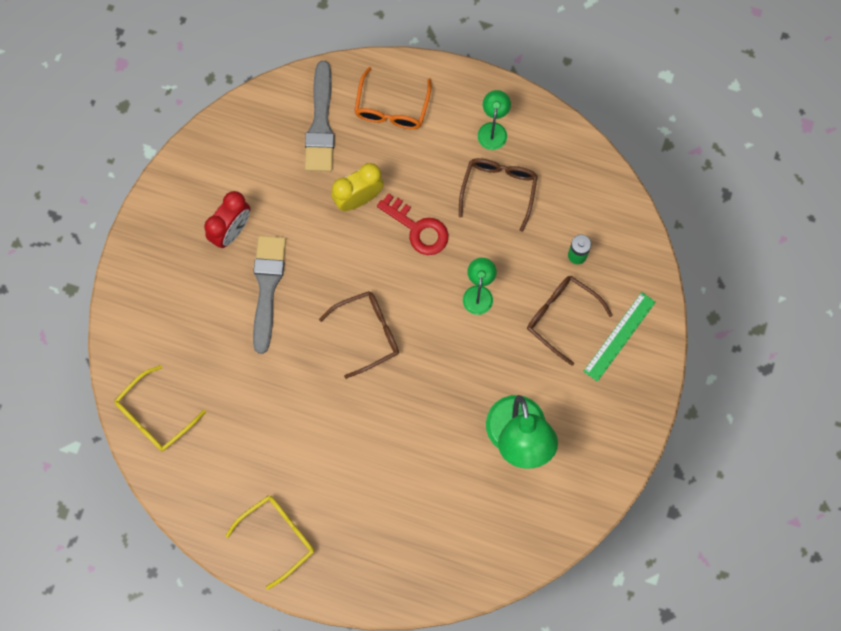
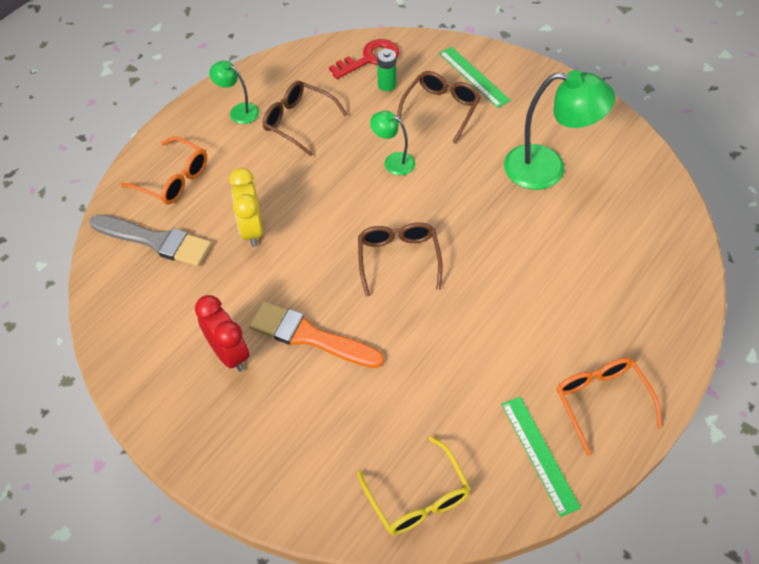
camera: 70 degrees left, 20 degrees down
(217, 498) = (539, 454): none -> green ruler
(267, 287) = (310, 336): grey brush -> orange brush
(277, 537) = (601, 402): yellow glasses -> orange glasses
(418, 229) = (307, 190): red key -> red key (370, 59)
(562, 317) = (441, 109): brown glasses -> brown glasses turned 150 degrees clockwise

